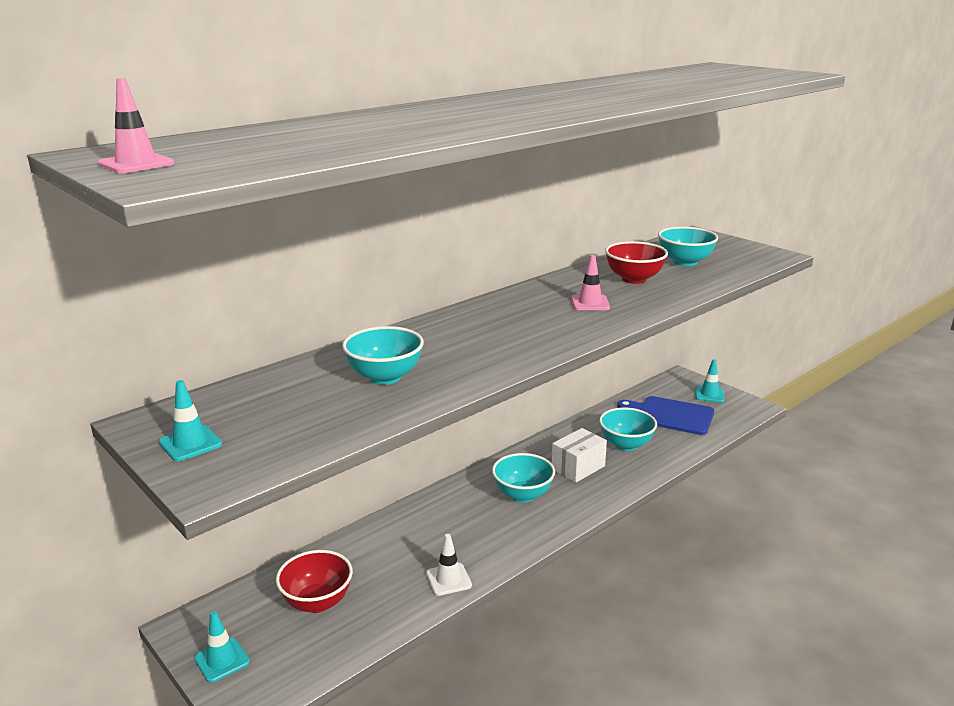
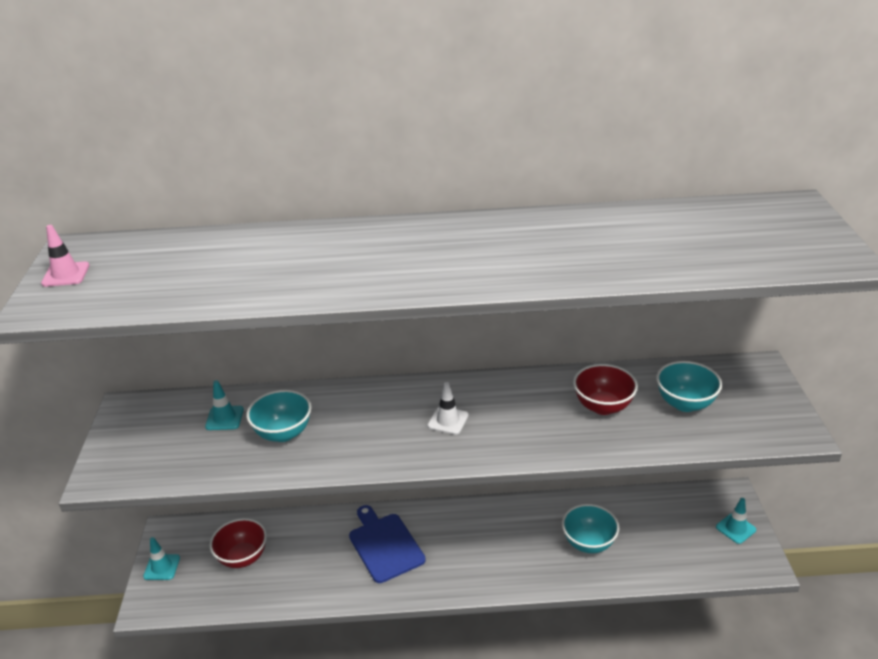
camera: 40 degrees right, 10 degrees up
(190, 443) = (125, 438): turquoise traffic cone -> turquoise traffic cone (224, 418)
(448, 579) = (329, 589): white traffic cone -> white traffic cone (448, 420)
(523, 495) = (453, 546): turquoise bowl -> none
(578, 467) = (523, 544): white box -> none
(590, 303) = (522, 420): pink traffic cone -> none
(671, 415) = (667, 533): blue cutting board -> blue cutting board (384, 545)

